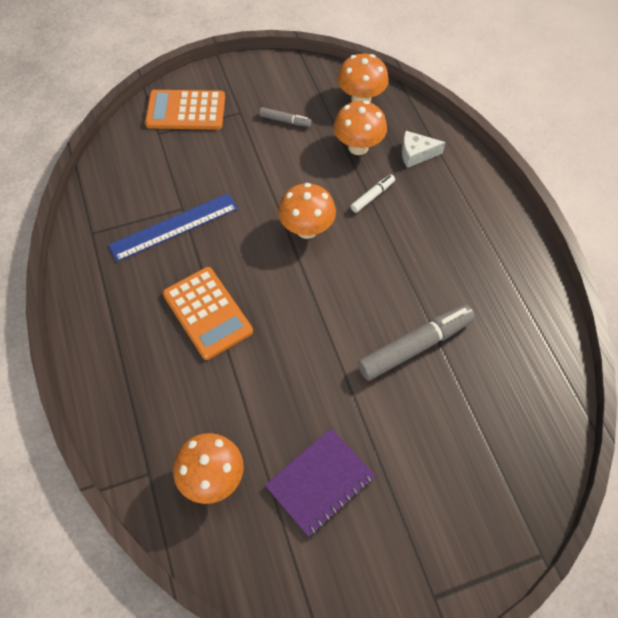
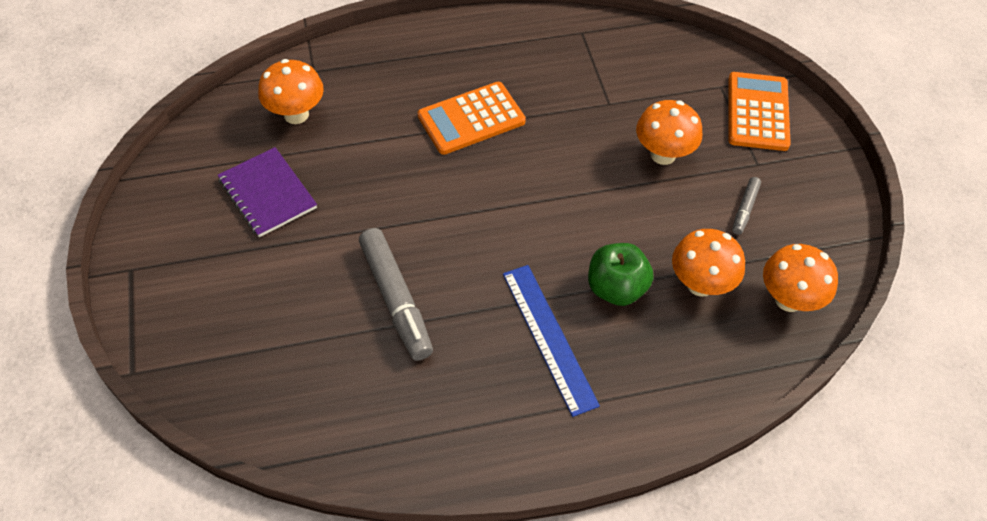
camera: 95 degrees right, 5 degrees down
(174, 227) = (584, 96): blue ruler -> blue ruler (549, 337)
(307, 229) = (570, 214): orange mushroom -> orange mushroom (663, 154)
(372, 196) = (616, 288): white marker -> green apple
(416, 154) = (687, 352): white cheese -> none

